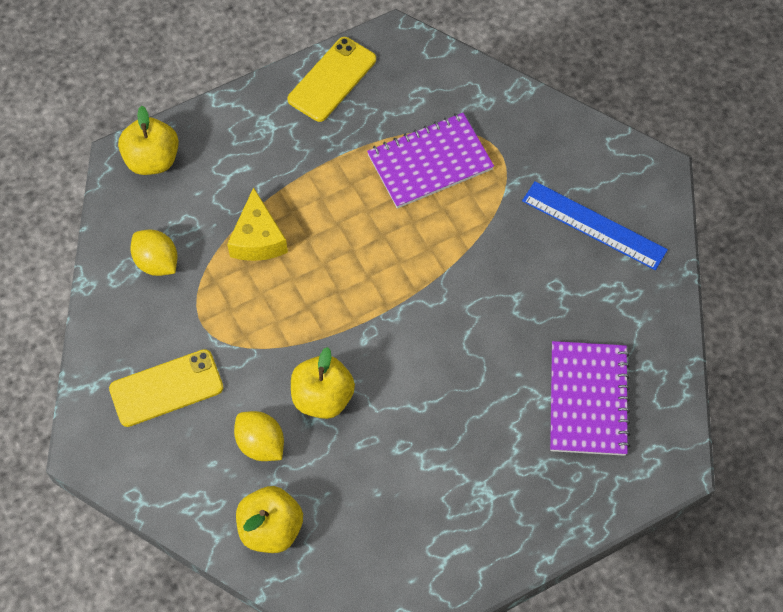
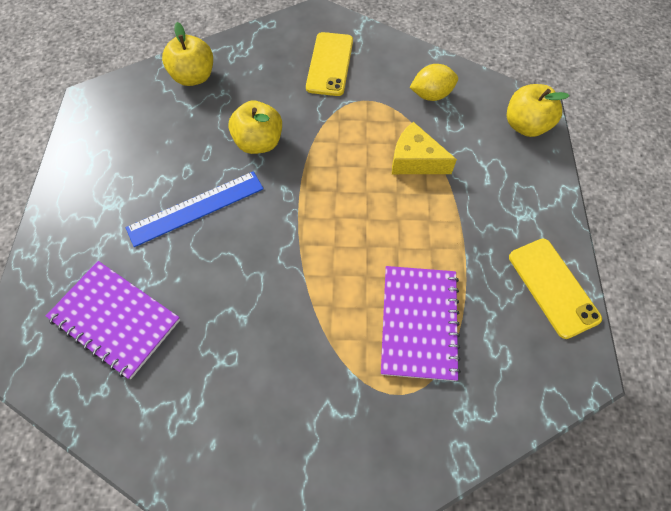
camera: 120 degrees right, 0 degrees up
(261, 444) = (253, 95): yellow lemon -> none
(594, 225) = (265, 435): blue ruler -> blue ruler (196, 208)

